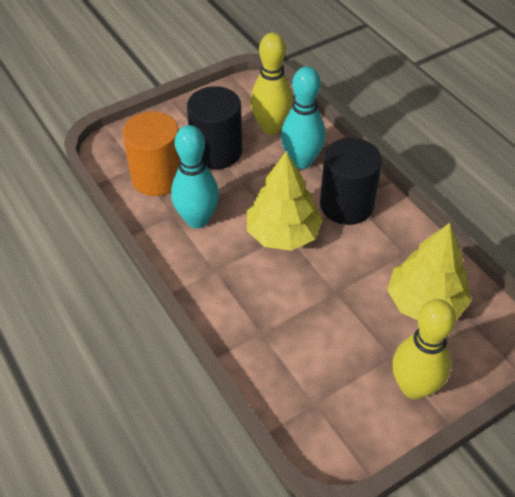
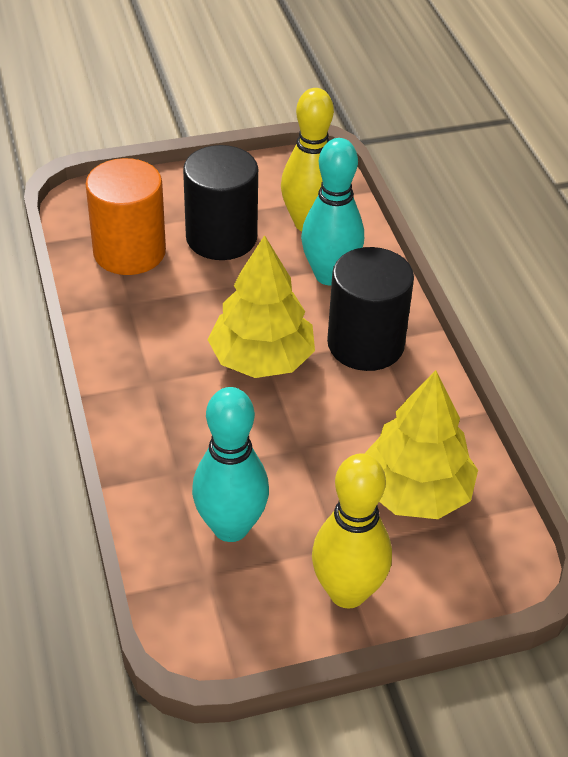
camera: 15 degrees right, 5 degrees down
(197, 219) = (157, 315): turquoise bowling pin -> turquoise bowling pin (230, 527)

